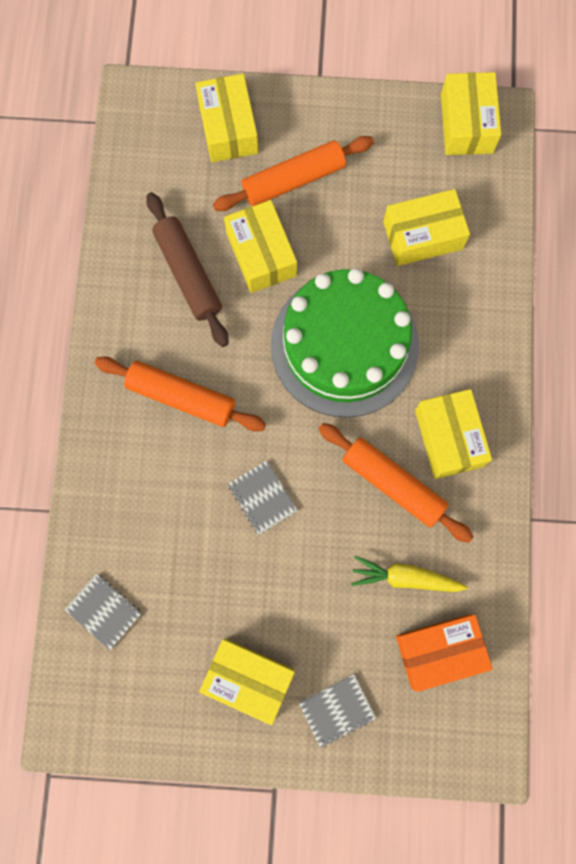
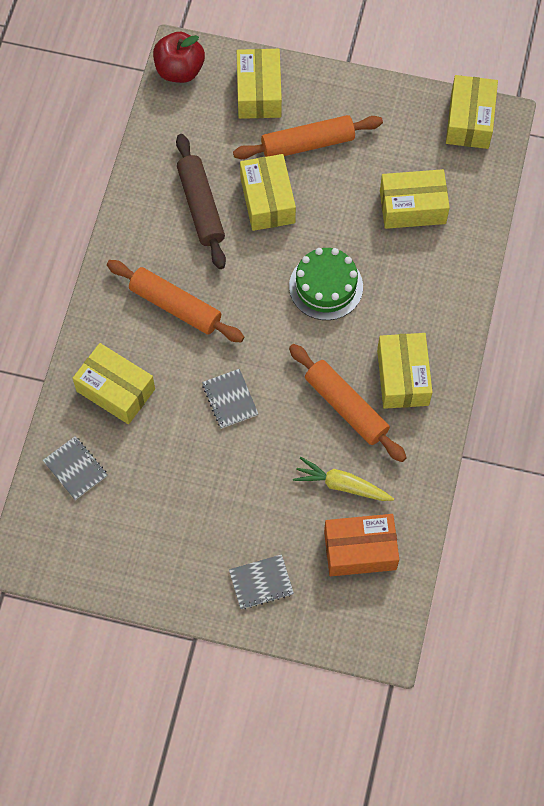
camera: 10 degrees right, 10 degrees down
(135, 116) = (179, 70): none -> red apple
(248, 679) = (189, 544): yellow box -> yellow box (115, 390)
(344, 345) = (326, 286): green cake -> green cake, size x0.56

